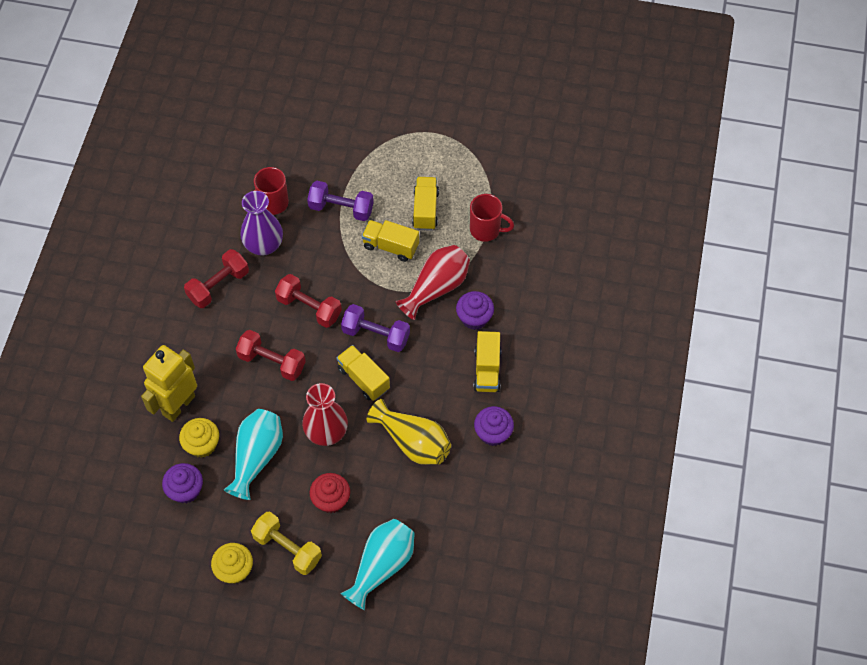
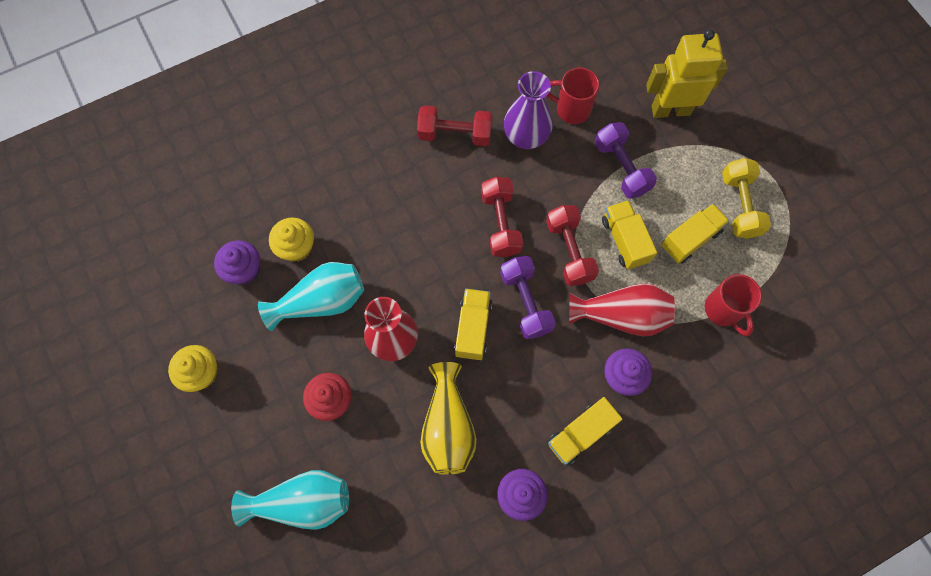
camera: 50 degrees right, 10 degrees up
(178, 405) = (317, 197): yellow robot -> yellow robot (670, 110)
(272, 362) = (421, 237): red dumbbell -> red dumbbell (569, 251)
(287, 548) = (255, 401): yellow dumbbell -> yellow dumbbell (739, 205)

